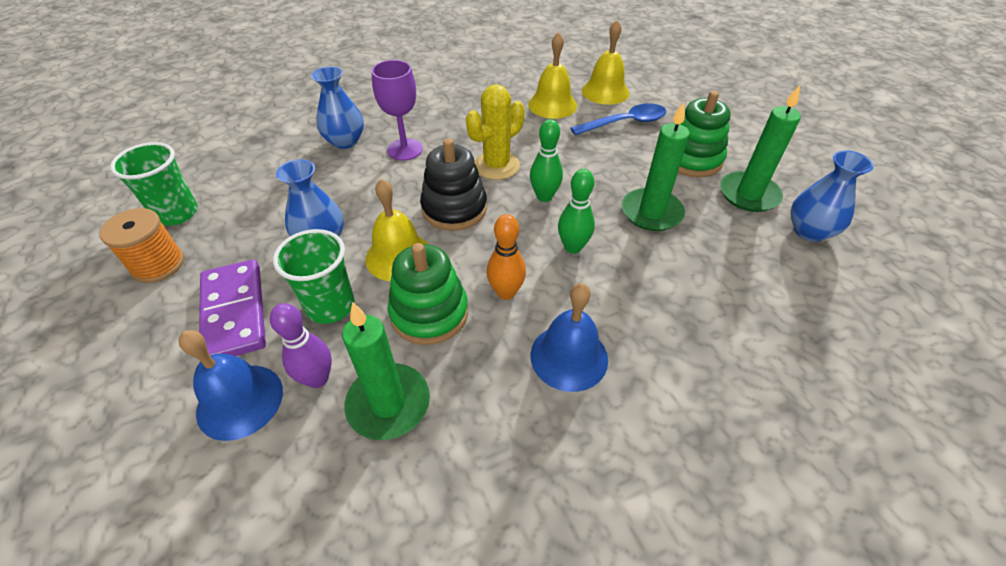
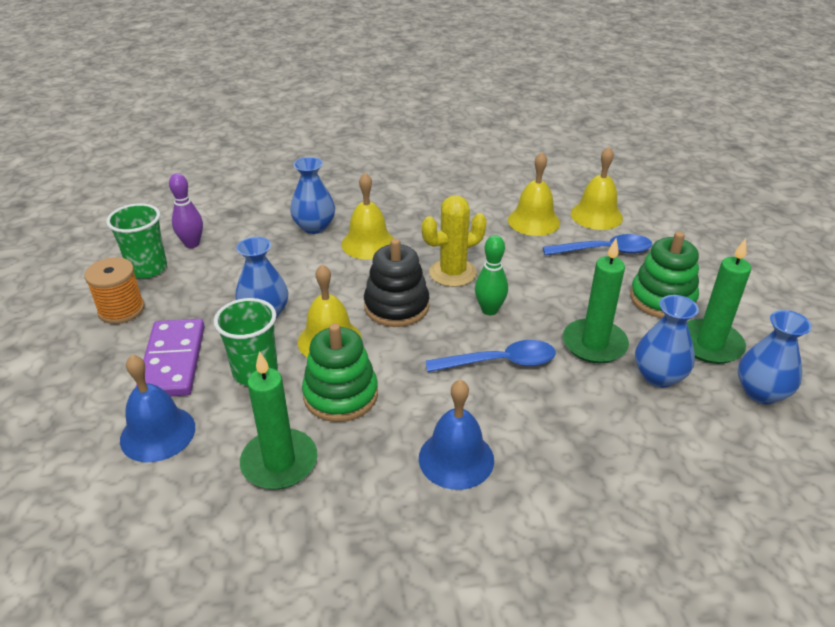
camera: 15 degrees right, 10 degrees down
(317, 378) = (226, 429): purple bowling pin -> purple bowling pin (192, 244)
(405, 149) = (368, 243): purple goblet -> yellow bell
(506, 292) = (418, 391): orange bowling pin -> none
(573, 247) = (499, 362): green bowling pin -> blue spoon
(719, 233) = (658, 376): none -> blue vase

